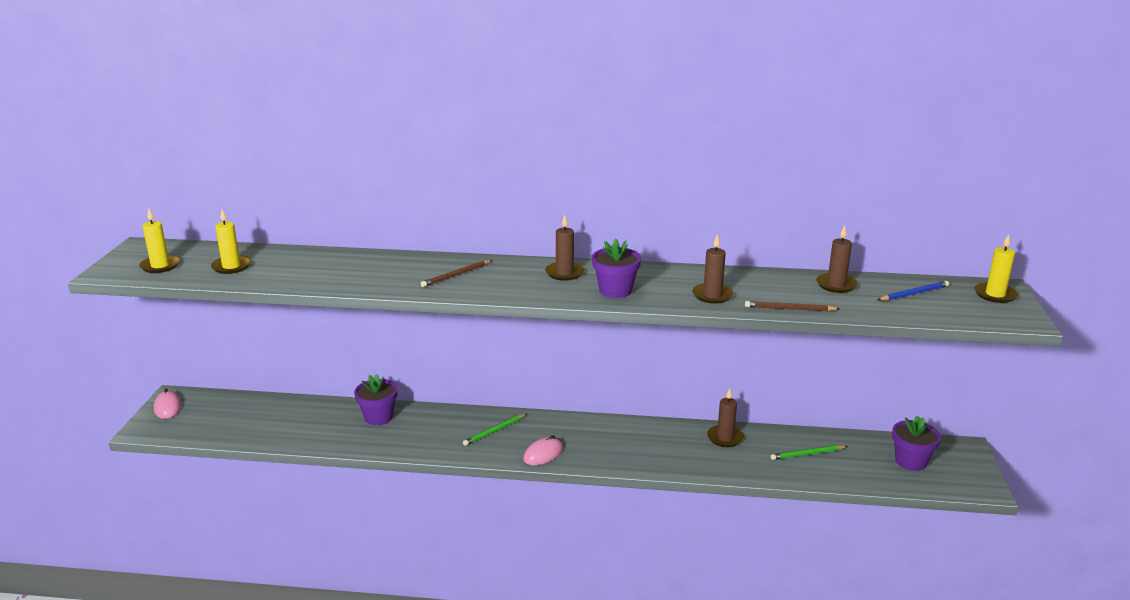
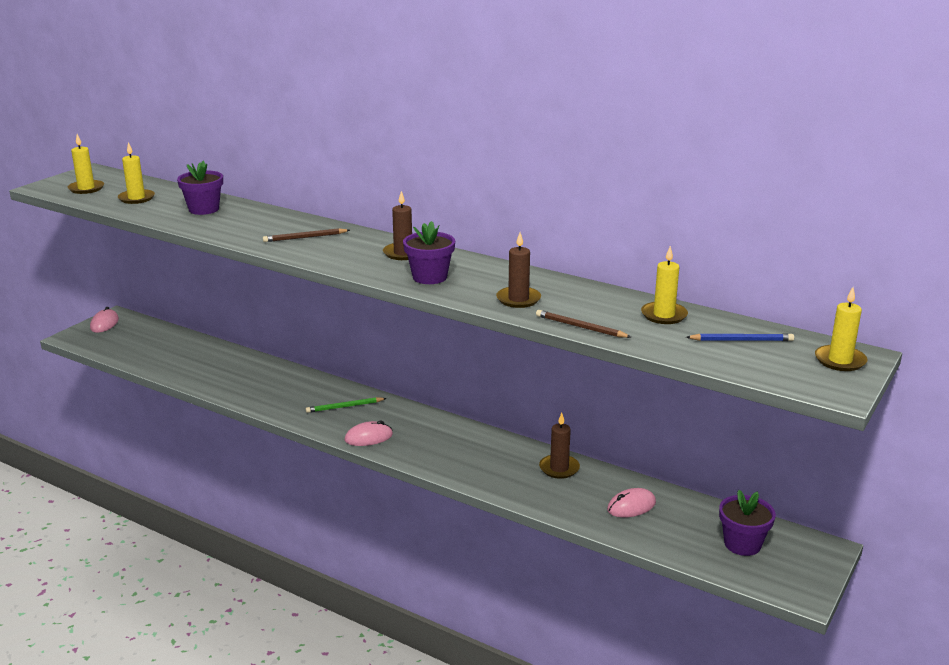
camera: 25 degrees right, 0 degrees up
(378, 417) = (258, 370): purple flower pot -> purple flower pot (204, 209)
(807, 454) = (631, 506): green pencil -> pink mouse
(836, 285) = (664, 315): brown candle -> yellow candle

